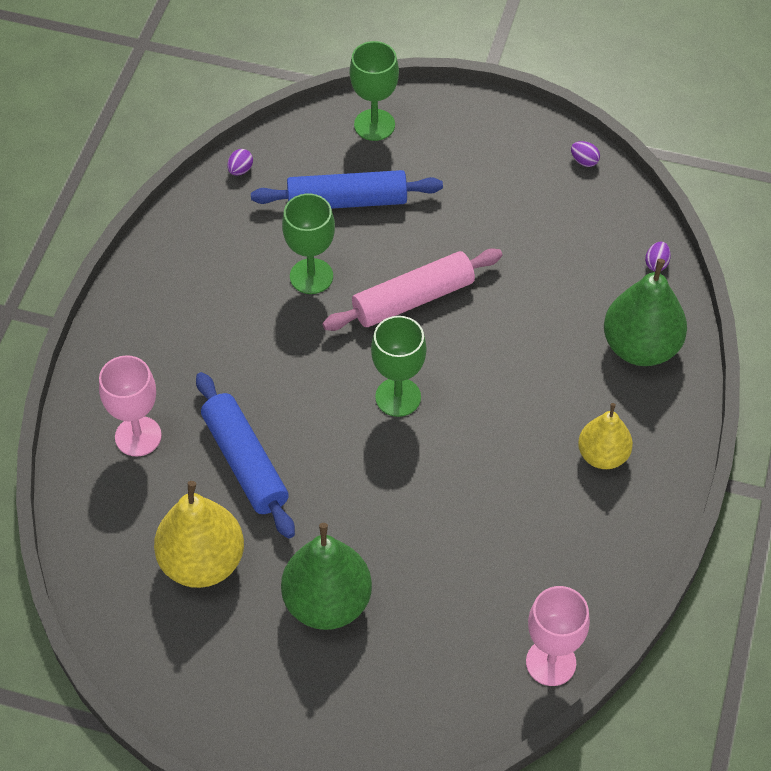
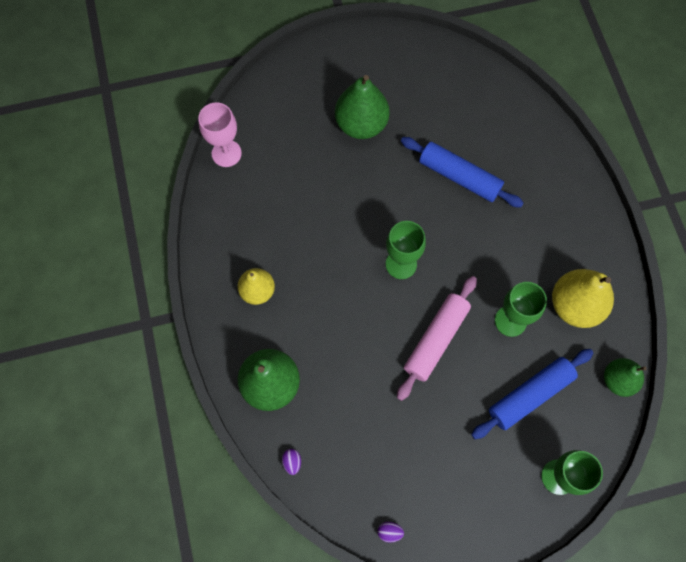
camera: 150 degrees right, 15 degrees up
(138, 436) = (528, 160): pink goblet -> none
(202, 562) = (440, 111): yellow pear -> yellow pear (574, 305)
(240, 170) = (618, 380): purple egg -> green pear

